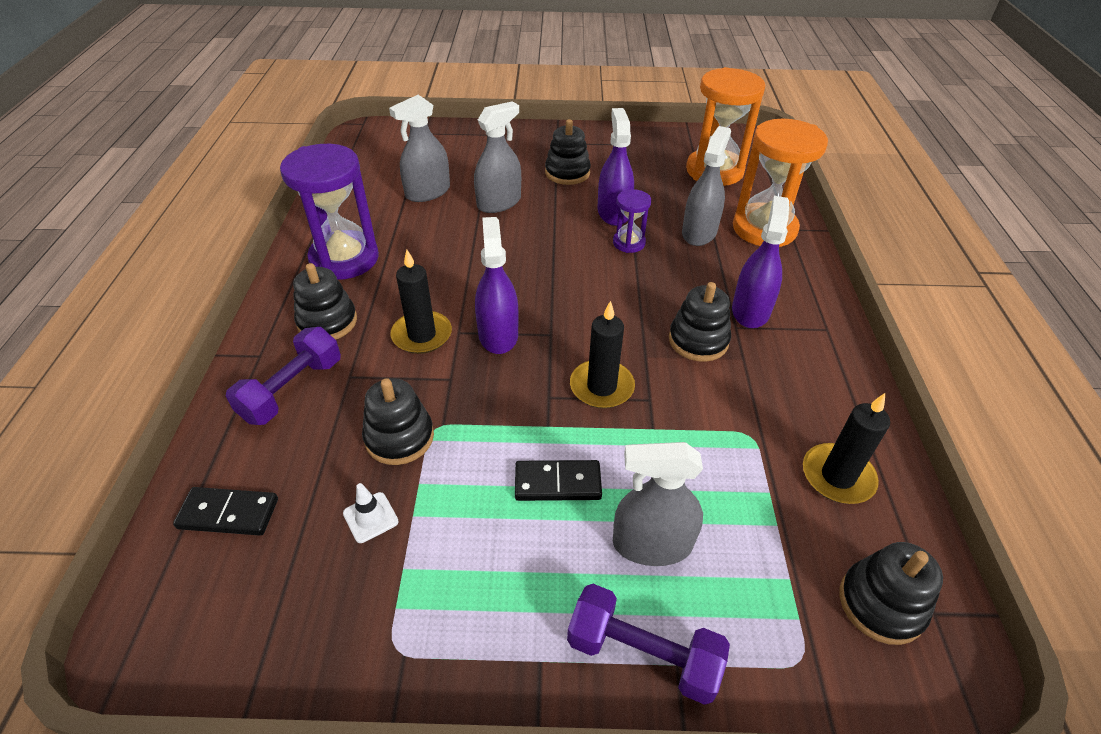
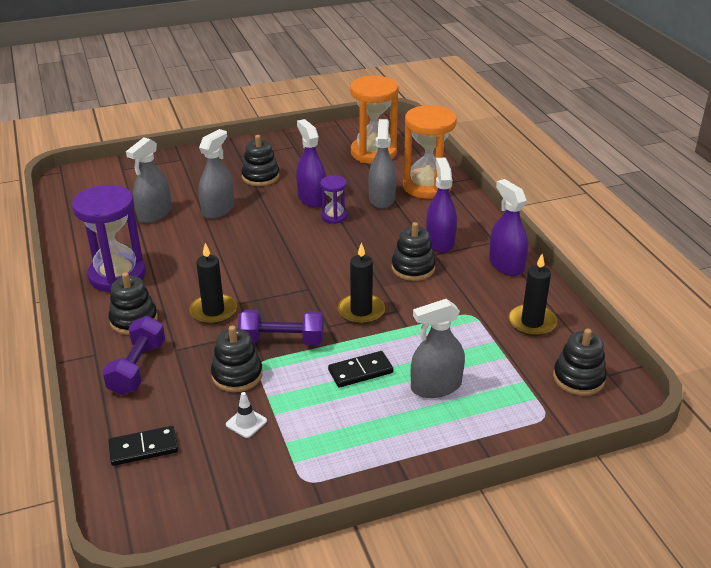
camera: 20 degrees left, 10 degrees down
(498, 334) = (270, 297): purple spray bottle -> purple spray bottle (506, 265)
(643, 654) = (456, 439): purple dumbbell -> purple dumbbell (282, 341)

